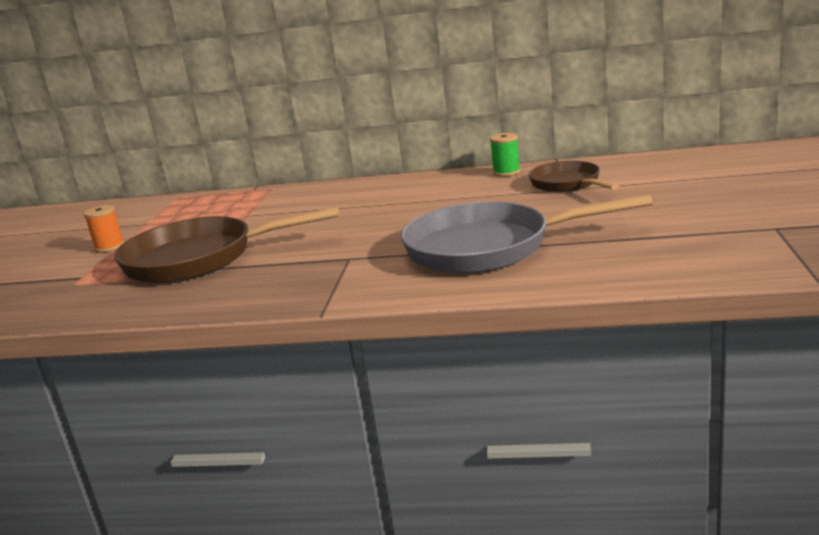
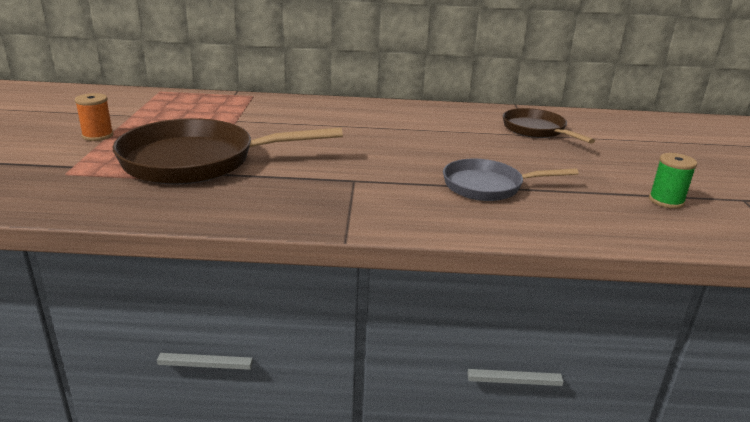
camera: 10 degrees left, 5 degrees up
(487, 248) = (488, 186): grey pan -> grey pan, size x0.58
(506, 172) = (475, 111): green spool -> green spool (666, 201)

